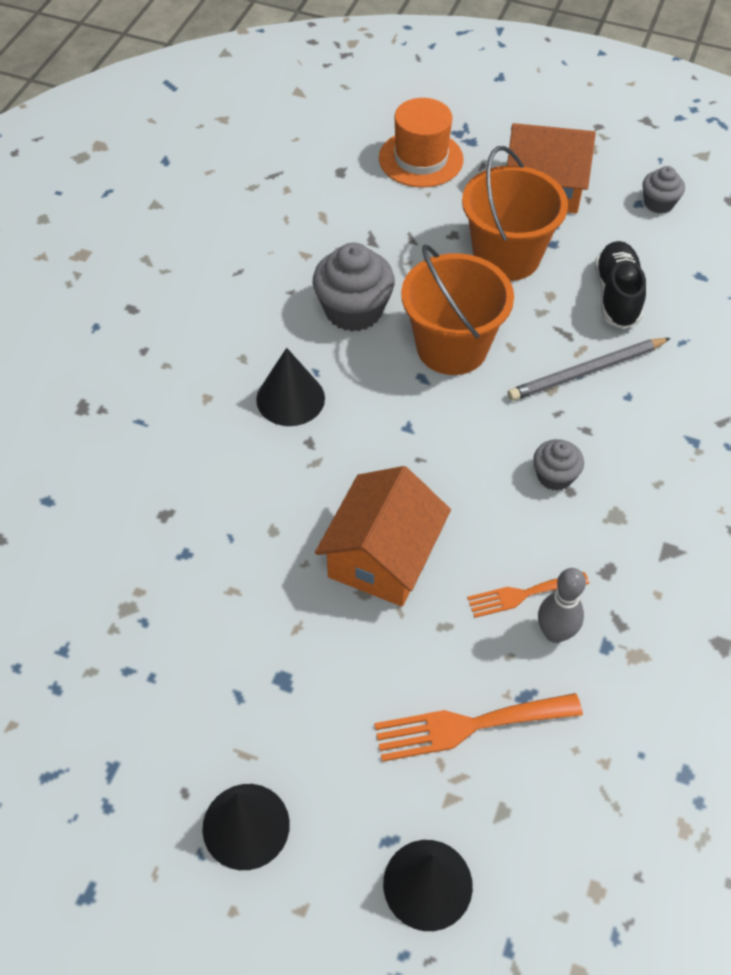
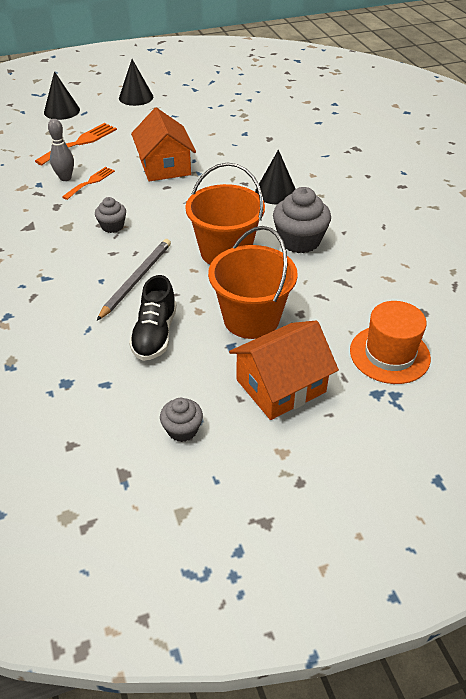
camera: 140 degrees right, 10 degrees down
(616, 296) = (155, 334): black shoe -> black shoe turned 45 degrees clockwise

